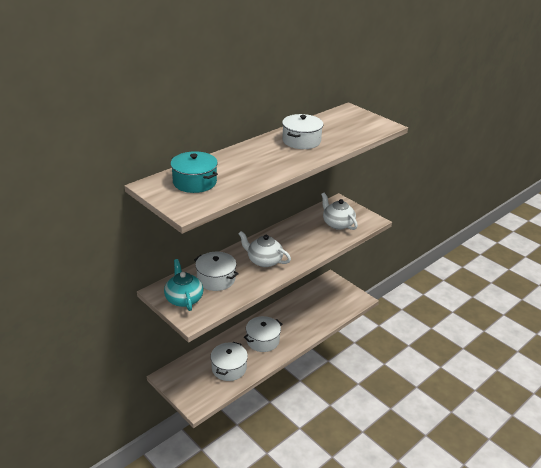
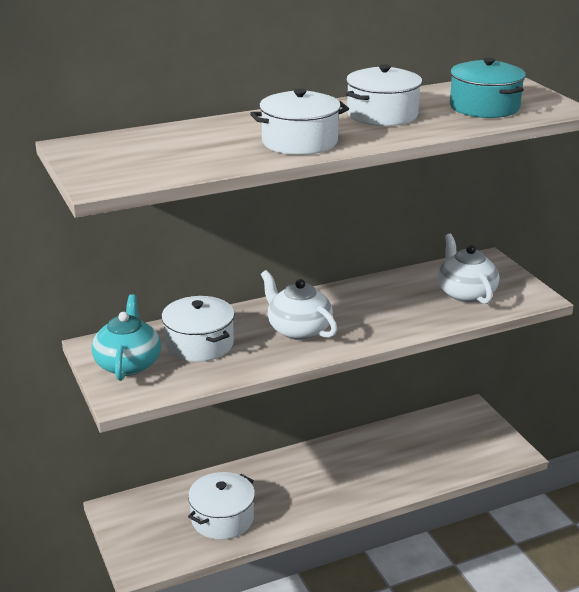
camera: 20 degrees right, 5 degrees down
(194, 182) = (149, 149): turquoise pot -> turquoise pot (484, 107)
(262, 340) = (302, 486): white pot -> white pot (299, 142)

